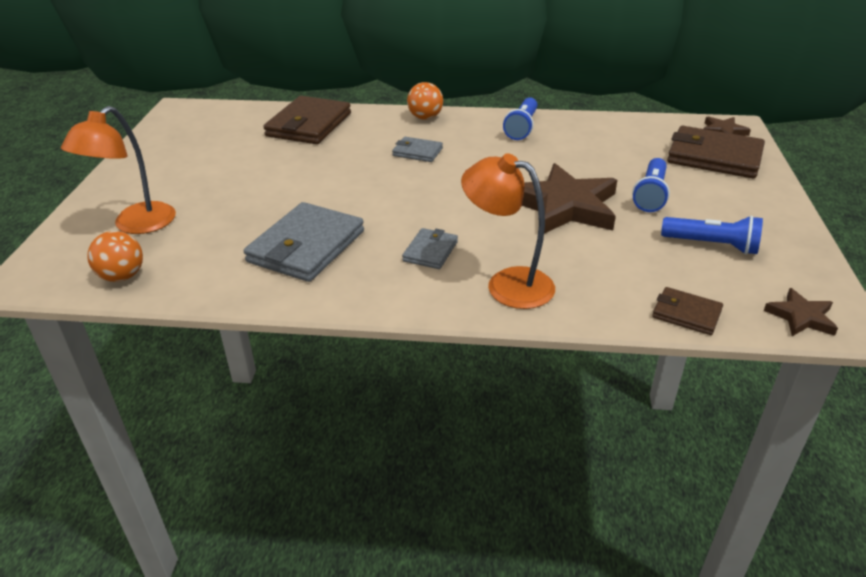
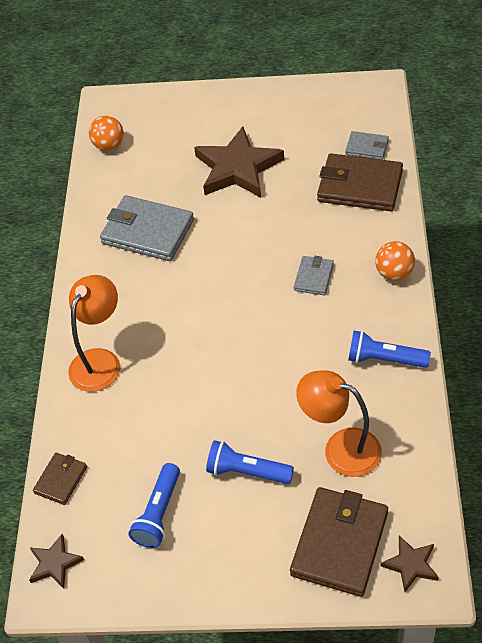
camera: 90 degrees right, 15 degrees up
(136, 225) = (173, 130): orange lamp -> orange lamp (340, 448)
(430, 251) = (143, 308): grey wallet -> grey wallet (367, 147)
(565, 206) = (220, 399): brown star -> brown star (237, 168)

